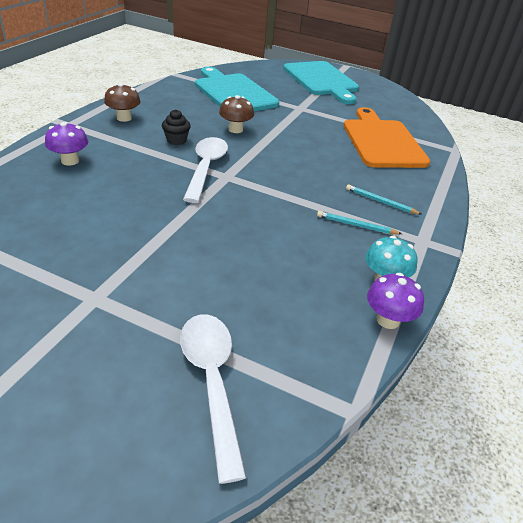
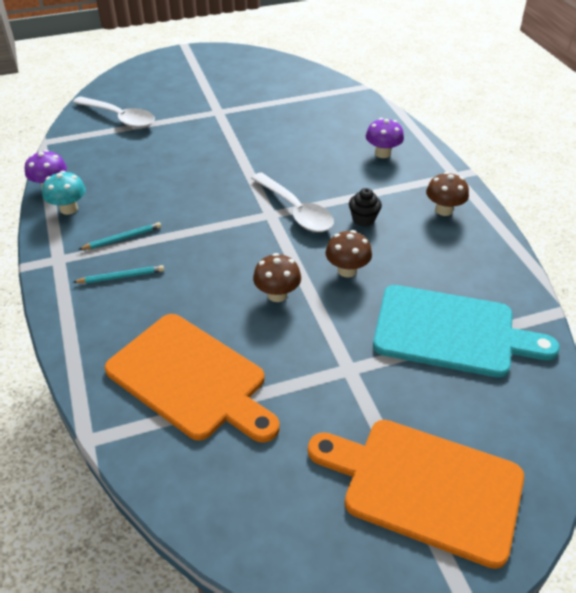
camera: 140 degrees right, 5 degrees up
(291, 142) = (277, 294): none -> brown mushroom
(321, 80) = (425, 487): turquoise cutting board -> orange cutting board

